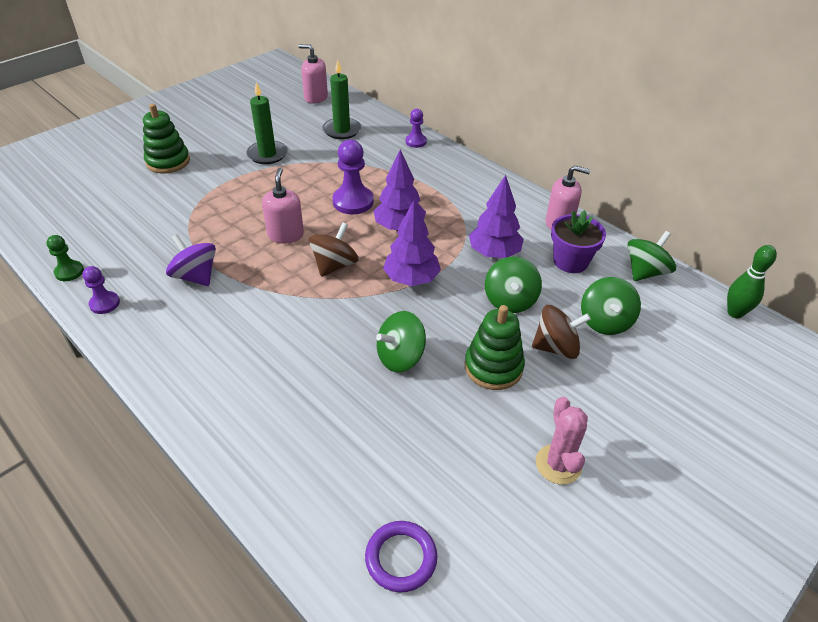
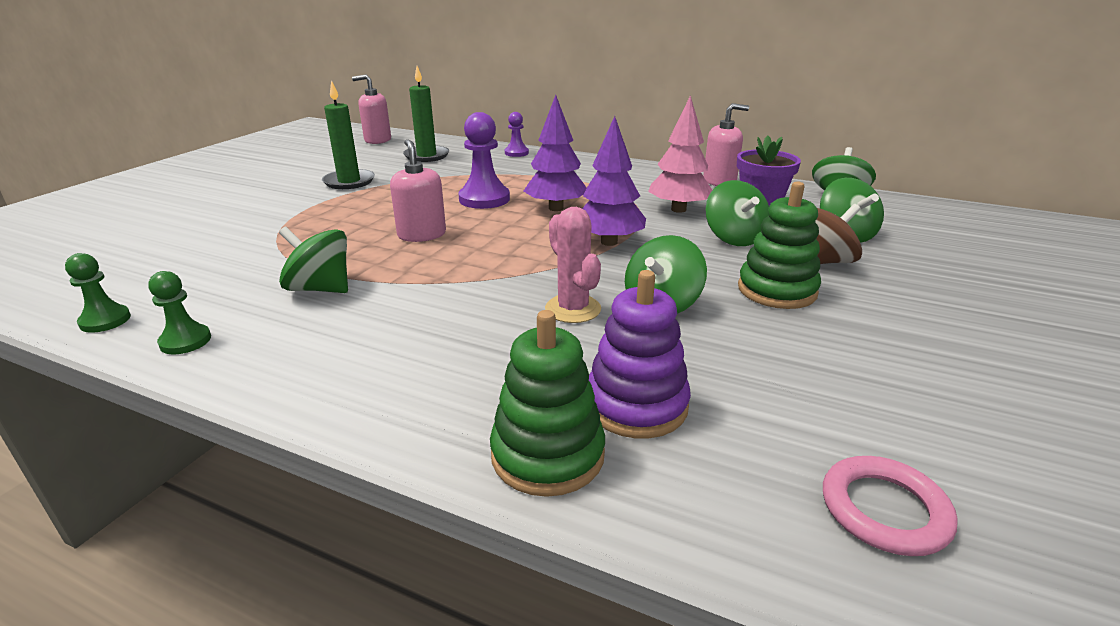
camera: 20 degrees left, 15 degrees down
(104, 303) = (185, 341): purple pawn -> green pawn
(168, 161) = (216, 203): green stacking toy -> green stacking toy (547, 455)
(195, 276) = (320, 289): purple spinning top -> green spinning top
(321, 438) = (636, 405): none -> purple stacking toy
(334, 265) = (506, 247): brown spinning top -> none
(401, 558) = (884, 510): purple ring -> pink ring
(494, 253) = (678, 209): purple tree -> pink tree
(558, 464) = (946, 353): pink cactus -> pink cactus (573, 309)
(735, 313) = (948, 208): green bowling pin -> none

